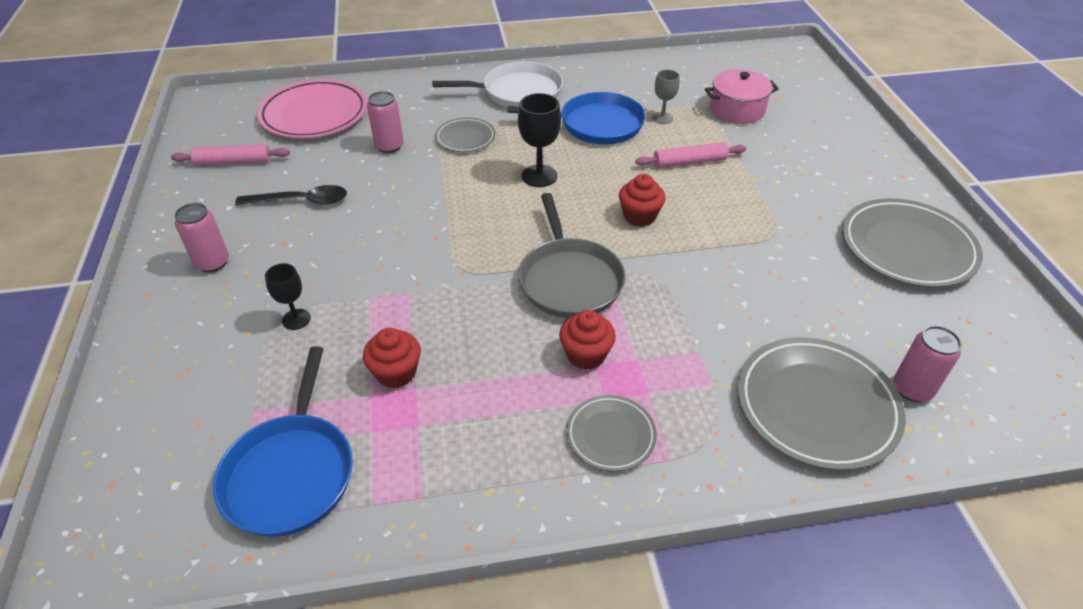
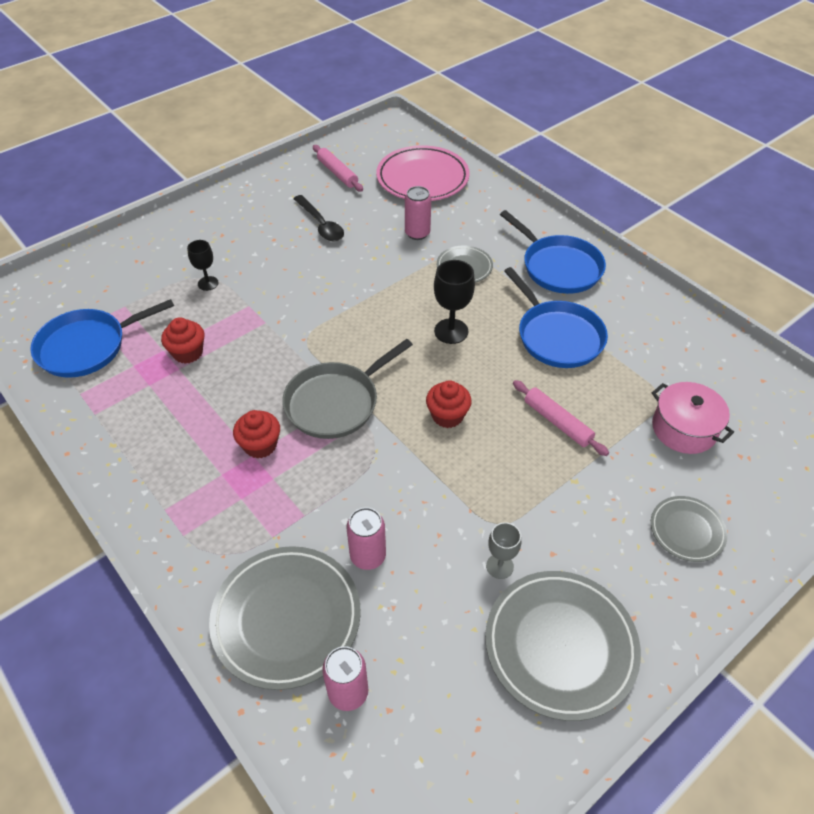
camera: 60 degrees right, 5 degrees up
(212, 263) = (234, 221): pink can -> pink can (368, 556)
(518, 92) = (559, 267): white pan -> blue pan
(610, 435) = (189, 490): grey plate -> grey plate (687, 531)
(662, 118) = (612, 377): grey goblet -> grey goblet (499, 566)

